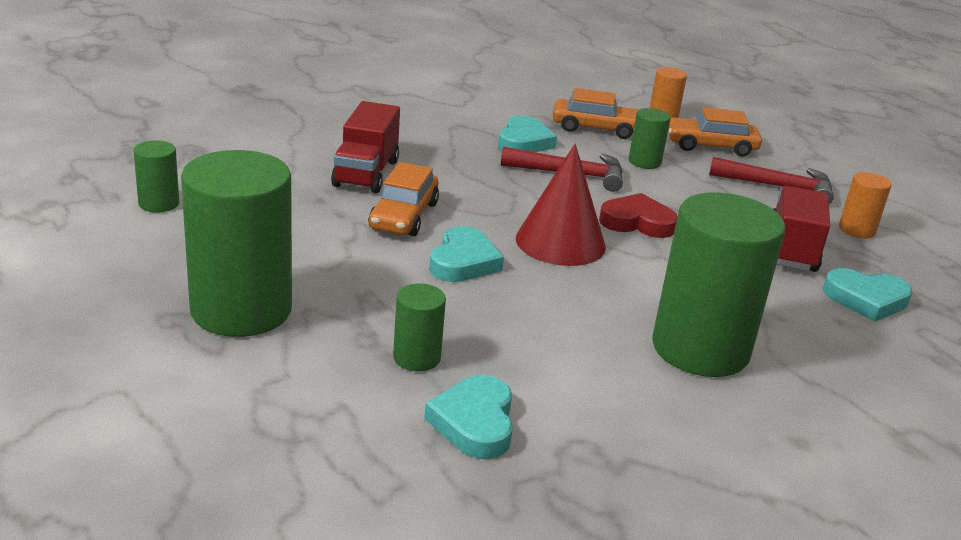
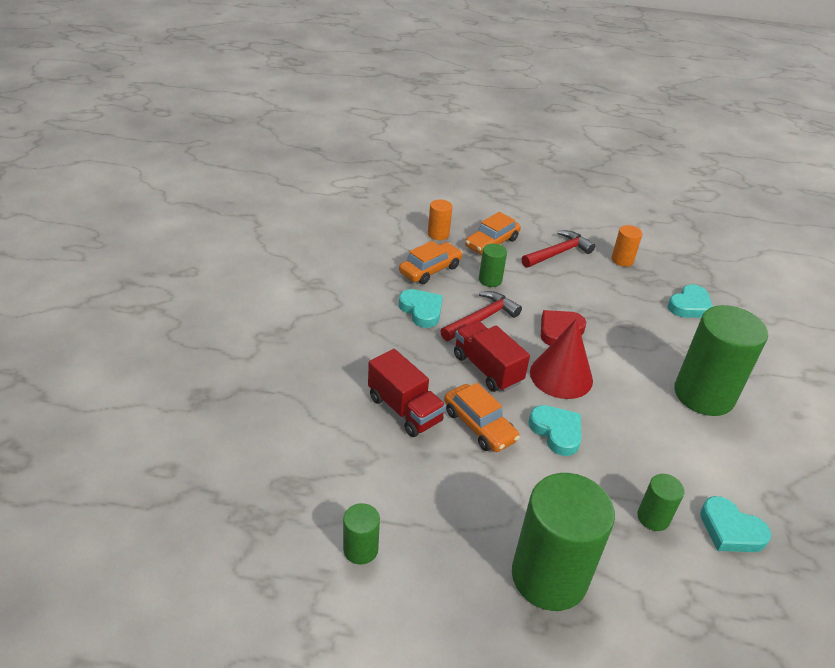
camera: 50 degrees left, 10 degrees up
(791, 249) = (627, 295): red truck -> red truck (487, 369)

